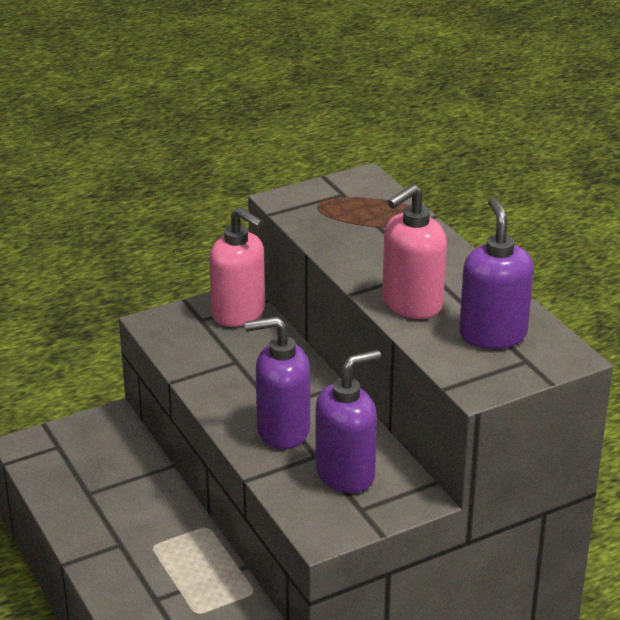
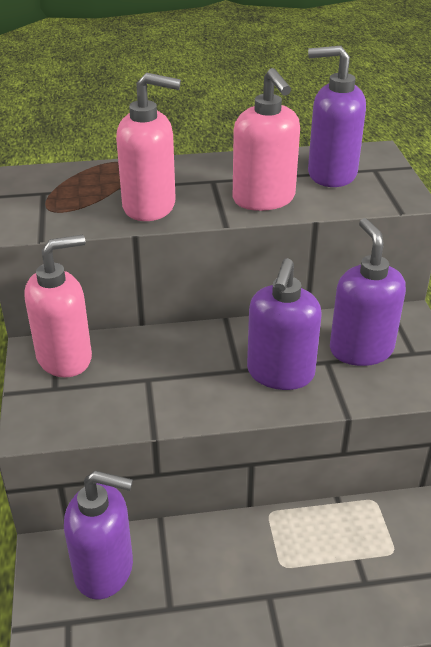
camera: 70 degrees left, 5 degrees up
(109, 450) = (105, 570): none -> purple soap dispenser
(355, 249) = (150, 206): none -> pink soap dispenser

